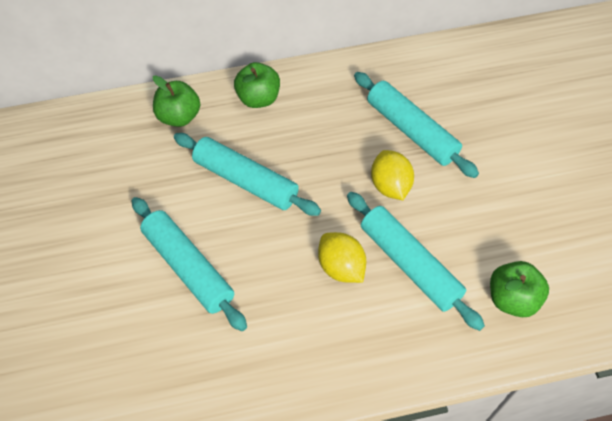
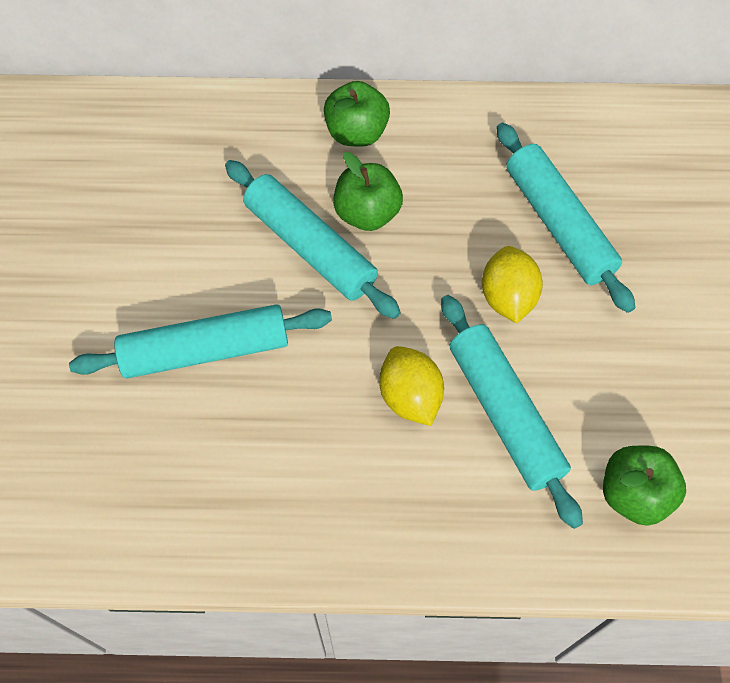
camera: 10 degrees right, 5 degrees up
(180, 117) = (242, 136): green apple -> green apple (367, 213)
(189, 267) = (205, 350): turquoise rolling pin -> turquoise rolling pin turned 75 degrees counterclockwise

